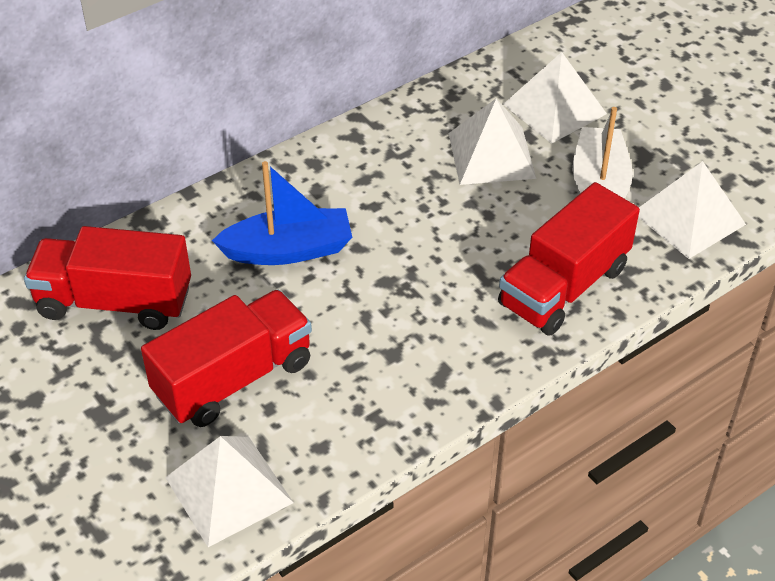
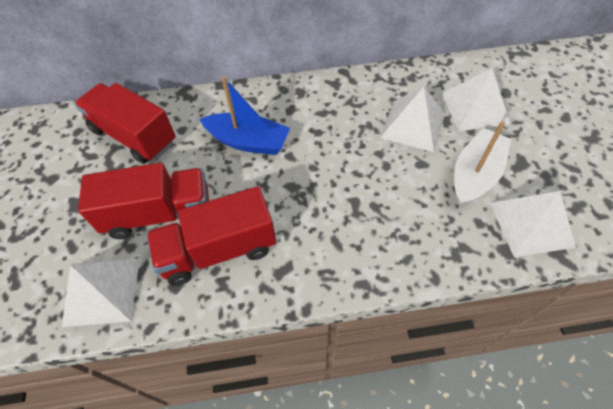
camera: 30 degrees right, 10 degrees up
(564, 287) = (407, 240): red truck -> red truck (219, 250)

